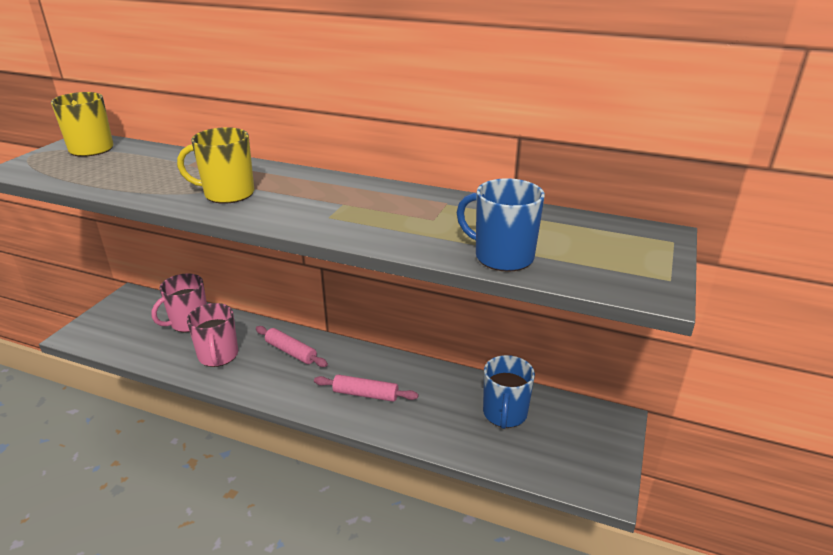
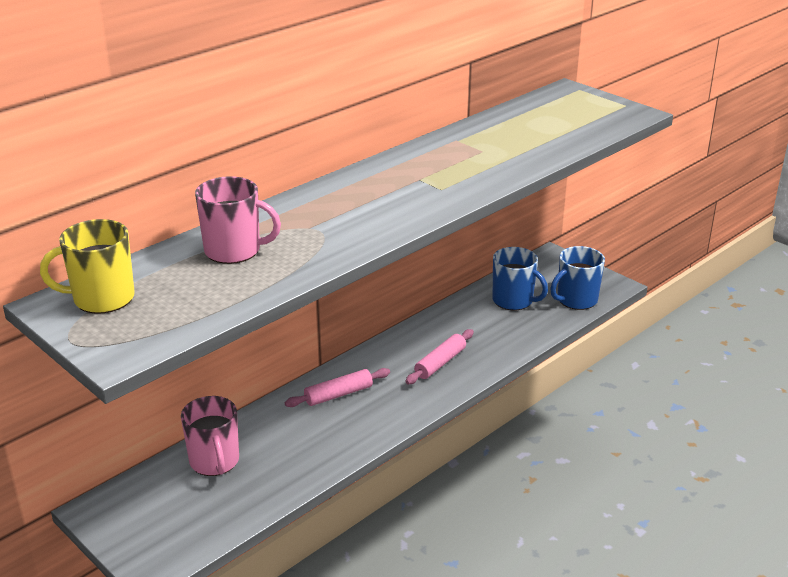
camera: 65 degrees left, 0 degrees up
(218, 356) = (304, 446): pink mug -> pink mug (234, 251)
(228, 194) = (344, 226): yellow mug -> none
(502, 257) = (562, 142): blue mug -> blue mug (576, 300)

